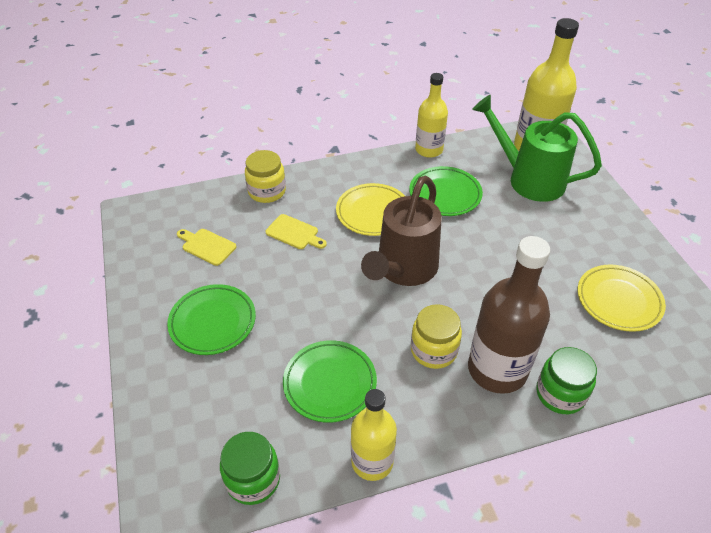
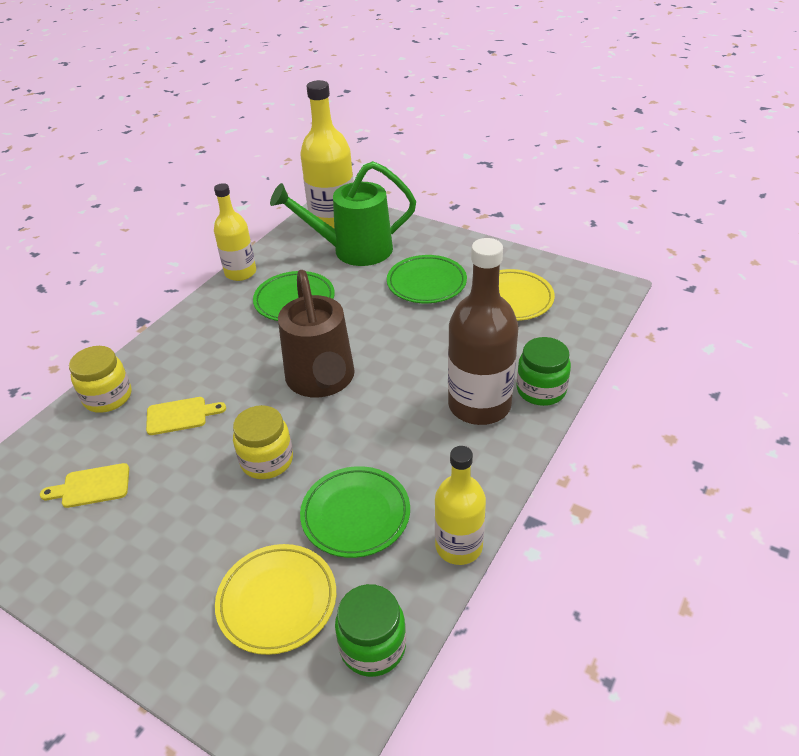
camera: 40 degrees left, 5 degrees down
(213, 322) = (178, 549): green plate -> green plate (426, 283)
(373, 213) = (243, 352): yellow plate -> yellow plate (277, 601)
(433, 350) = (416, 425): yellow jar -> yellow jar (267, 460)

